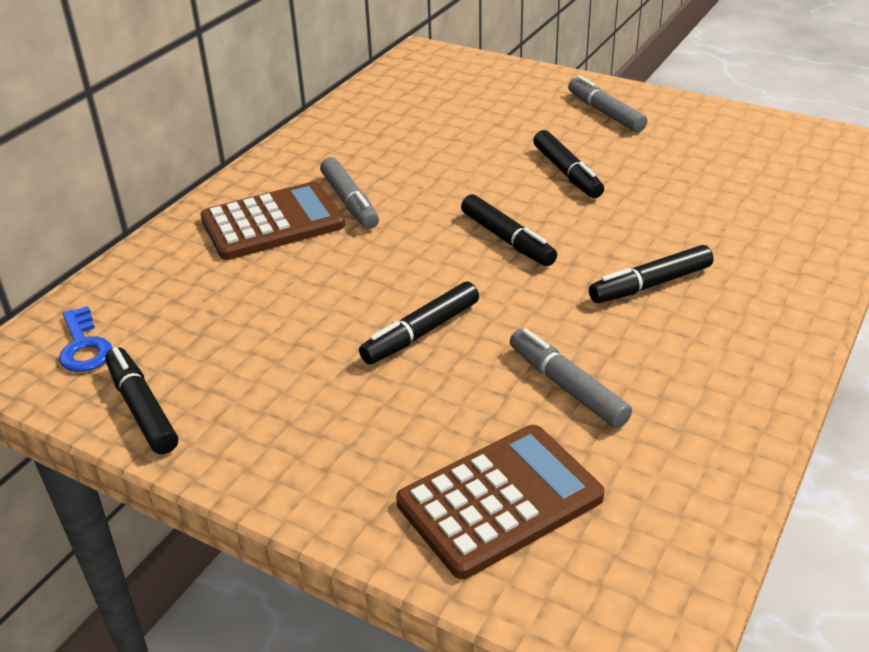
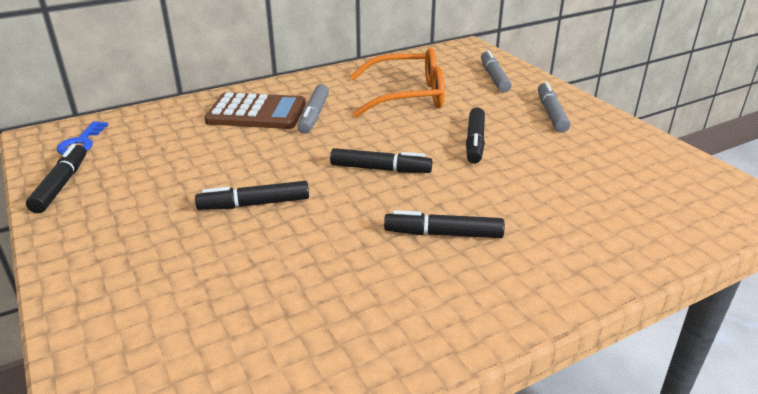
camera: 30 degrees right, 5 degrees down
(430, 140) = (407, 96): none -> orange glasses
(500, 501) = (160, 330): brown calculator -> none
(507, 240) = (380, 169): black marker -> black marker turned 75 degrees counterclockwise
(567, 386) = (298, 276): grey marker -> grey marker (494, 77)

